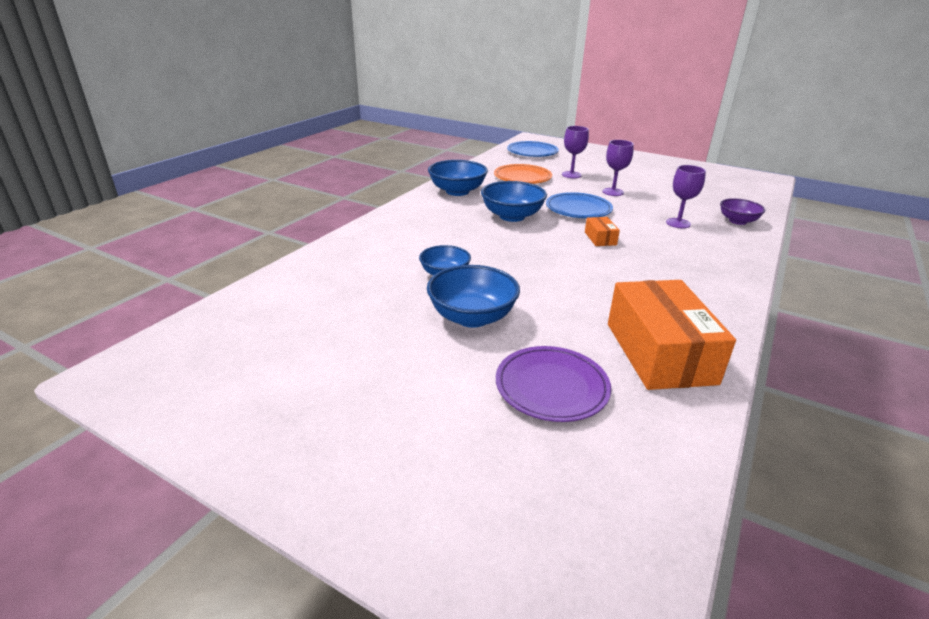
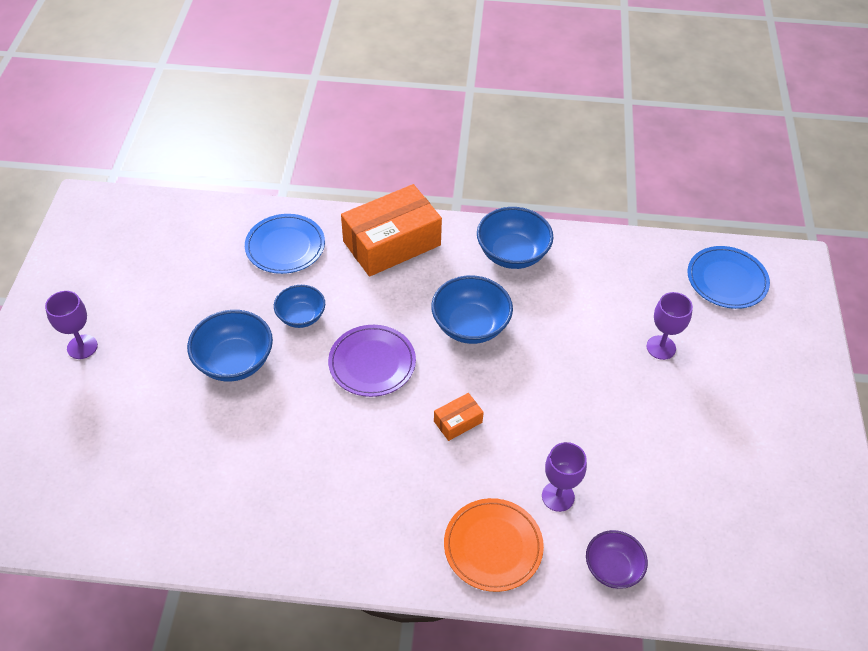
camera: 65 degrees right, 20 degrees up
(522, 177) = (608, 299): orange plate -> orange plate (493, 546)
(551, 387) = (155, 442): purple plate -> purple plate (372, 363)
(578, 209) = (535, 382): blue plate -> blue plate (285, 246)
(613, 192) = (625, 407): purple goblet -> purple goblet (82, 347)
(659, 352) = (234, 510): orange box -> orange box (392, 243)

